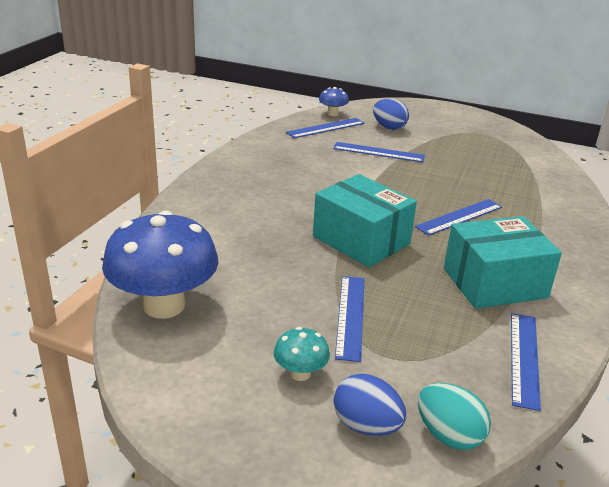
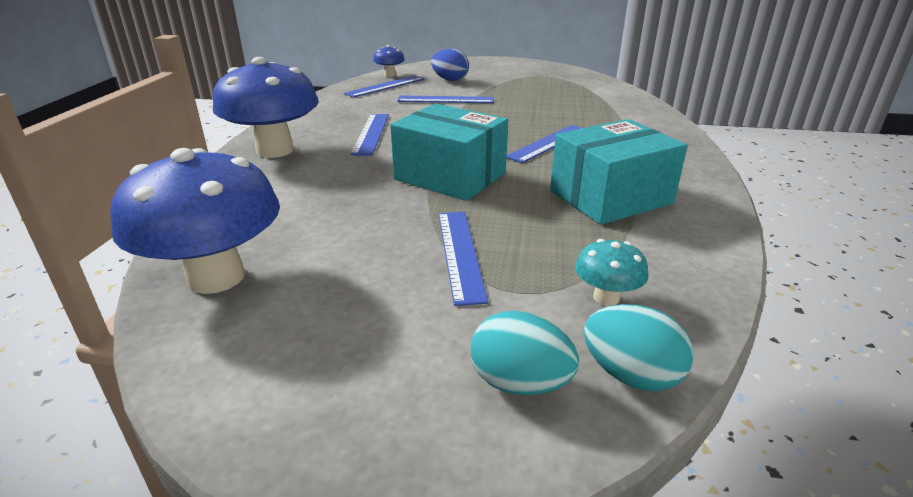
camera: 10 degrees left, 0 degrees up
(218, 191) = (275, 150): none -> blue mushroom
(300, 373) = (413, 330): turquoise mushroom -> turquoise mushroom (606, 297)
(366, 426) = (519, 383): blue egg -> turquoise egg
(524, 358) = (679, 268): blue ruler -> blue ruler (371, 133)

